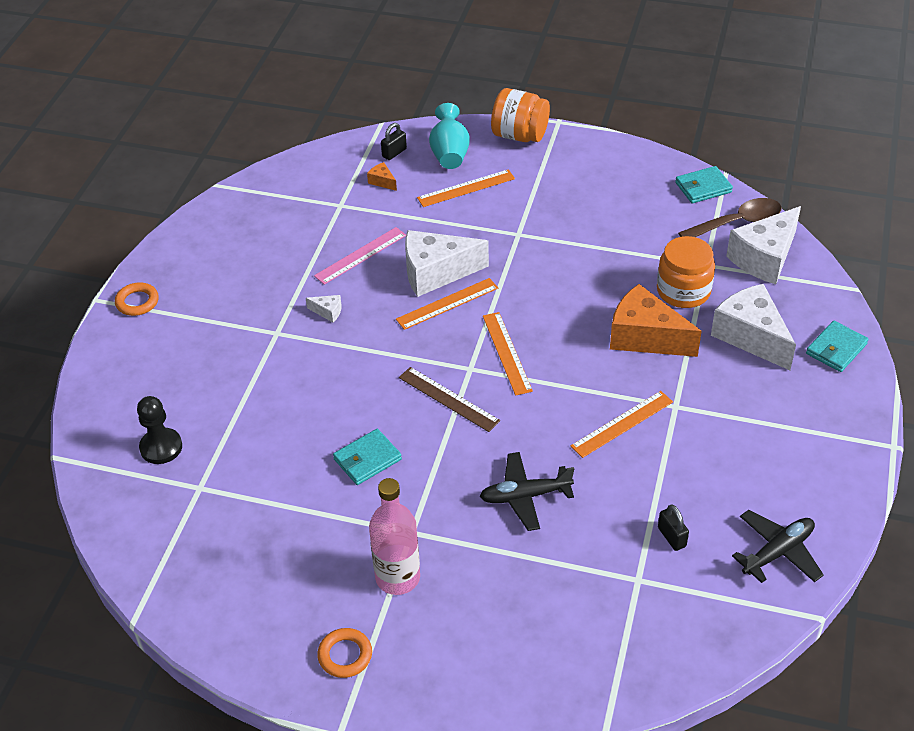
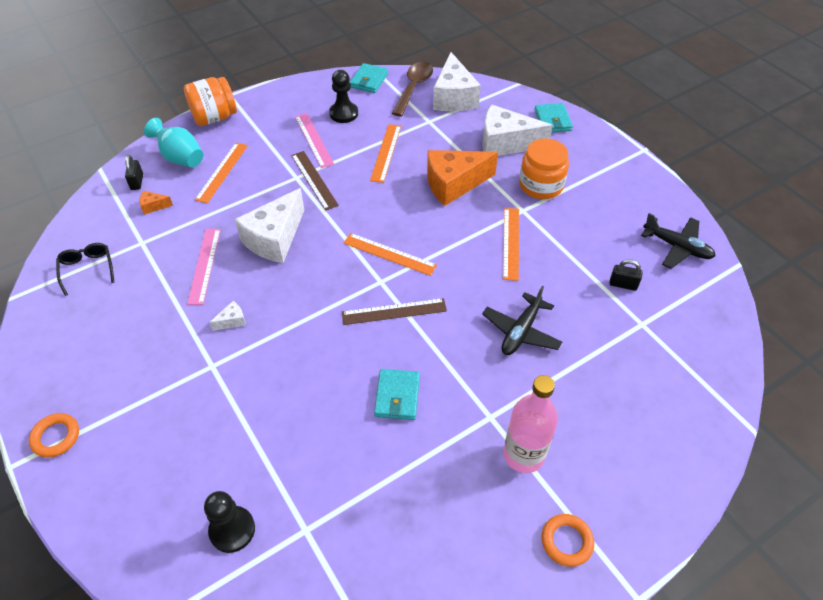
camera: 50 degrees left, 5 degrees up
(283, 199) = (87, 269): none -> black glasses
(447, 303) = (309, 252): orange ruler -> orange ruler (386, 152)
(530, 246) = (314, 180): none -> brown ruler
(576, 211) = (314, 140): none -> pink ruler
(635, 204) = (343, 113): none -> black pawn
(683, 291) = (438, 144): orange jar -> orange jar (541, 185)
(778, 552) = (677, 247): black plane -> black plane turned 120 degrees clockwise

